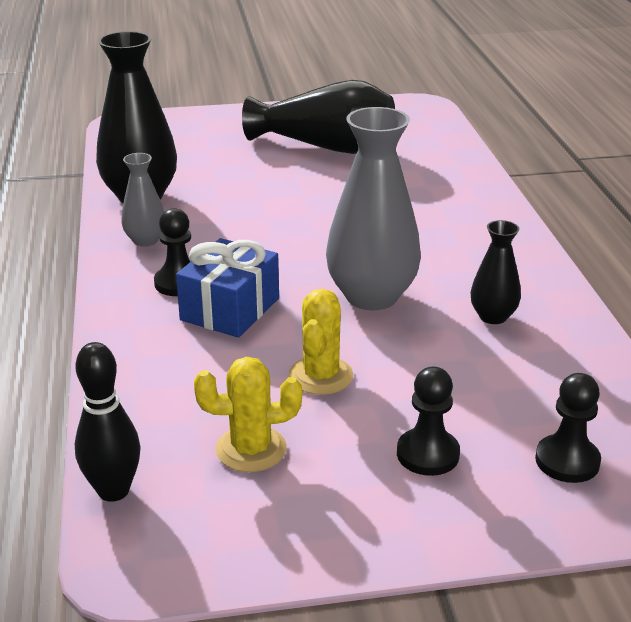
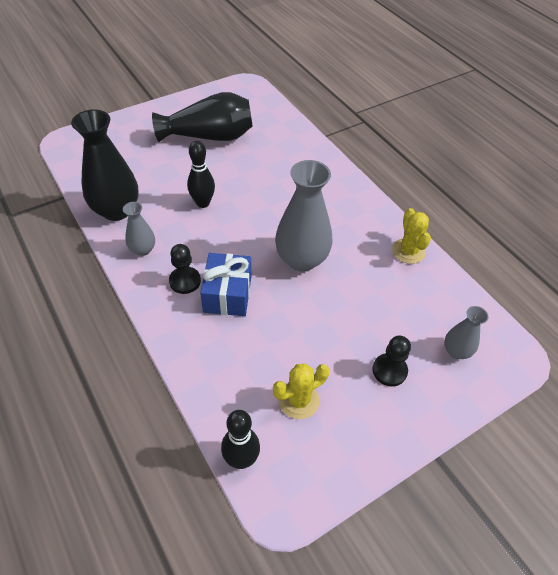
camera: 25 degrees left, 20 degrees up
(265, 210) = (203, 203): none -> black bowling pin
(321, 376) = (306, 331): yellow cactus -> yellow cactus (408, 251)
(493, 316) = (372, 256): black vase -> none
(567, 461) = (456, 351): black pawn -> grey vase

